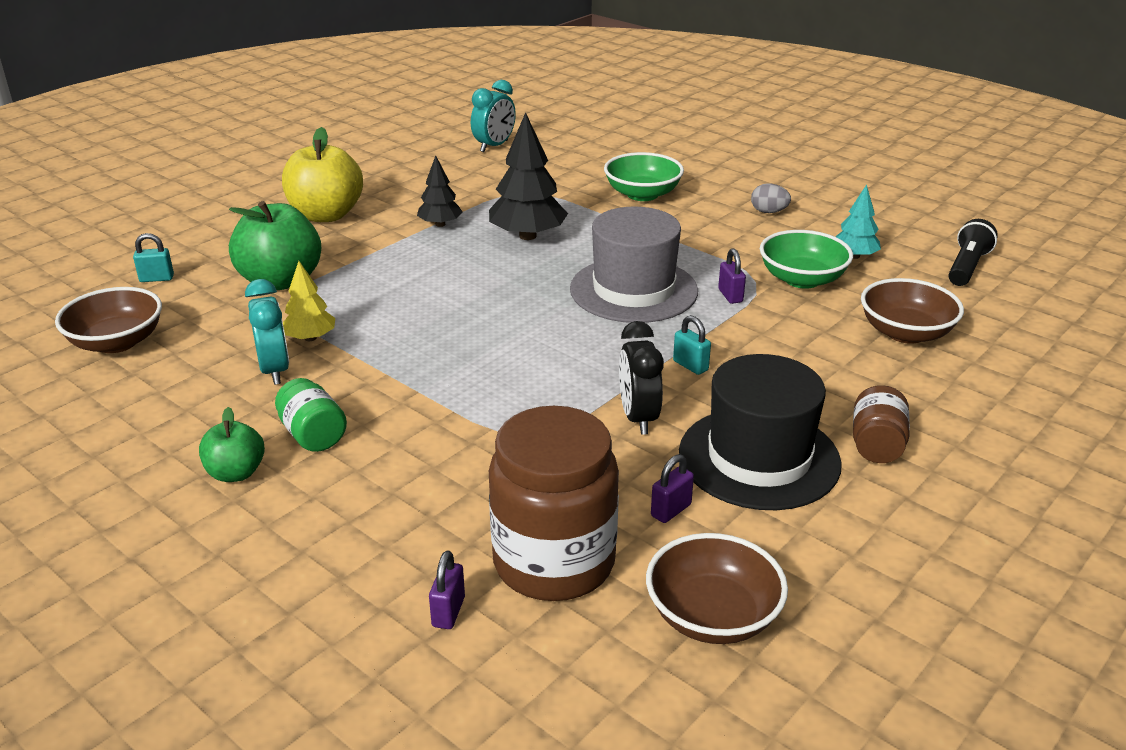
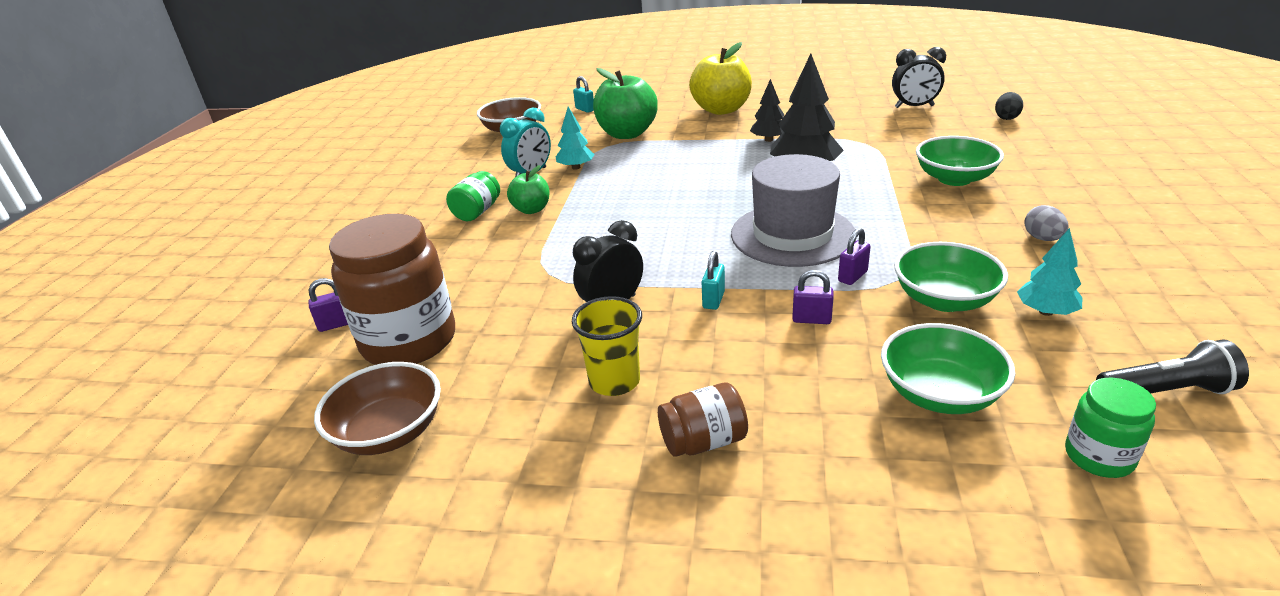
camera: 60 degrees right, 0 degrees up
(236, 473) = (422, 209): green apple -> green apple (531, 209)
(310, 338) = (576, 167): yellow tree -> turquoise tree
(494, 146) = (914, 107): turquoise clock -> black clock
(578, 131) = (1006, 117): none -> black egg
(671, 510) = (505, 365): purple padlock -> purple padlock (811, 319)
(759, 458) = (614, 381): black hat -> yellow cup
(905, 333) = (939, 394): brown bowl -> green bowl
(1005, 315) = (1099, 457): none -> green jar

